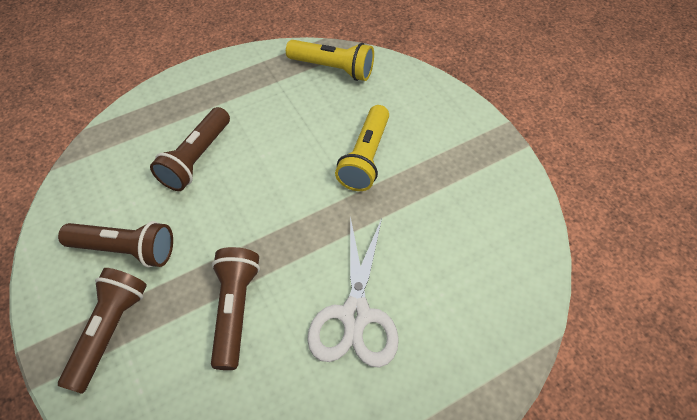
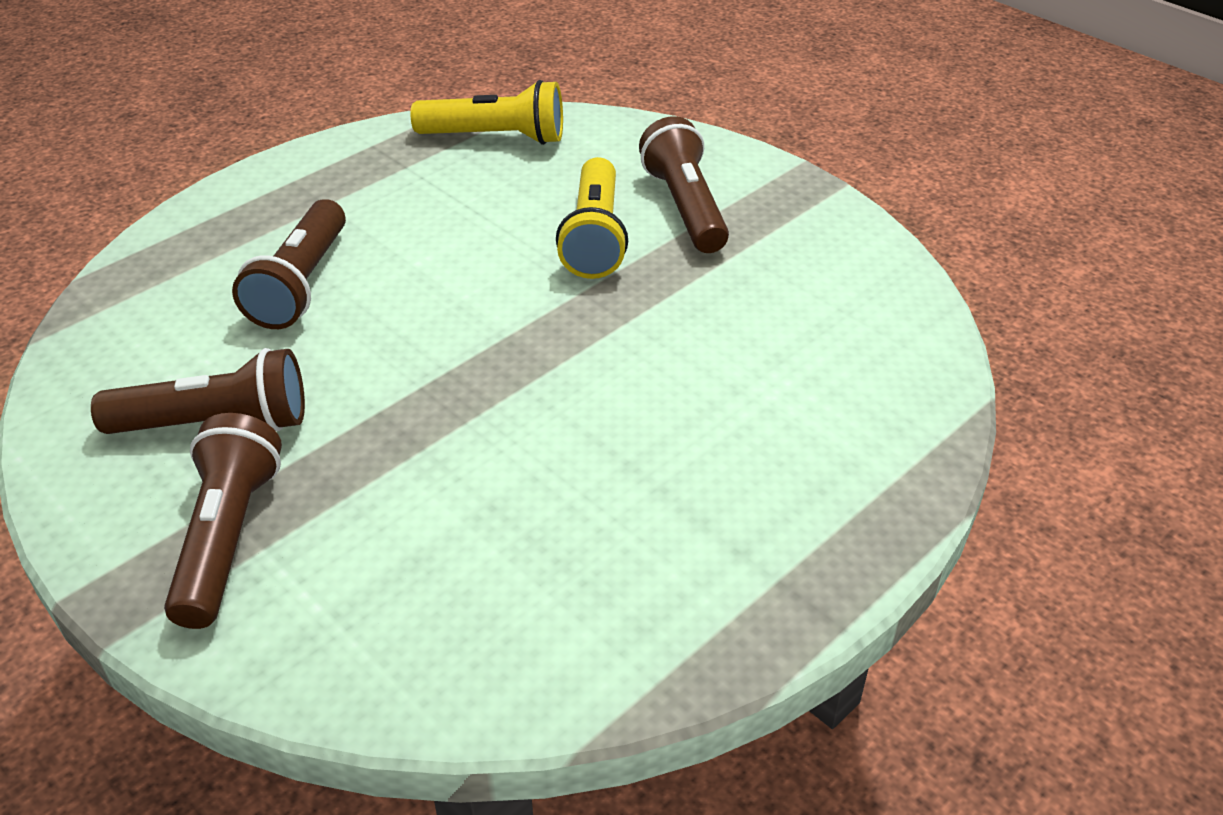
camera: 15 degrees left, 15 degrees down
(235, 310) = (448, 465): brown flashlight -> brown flashlight (685, 207)
(355, 315) = (657, 433): white scissors -> none

